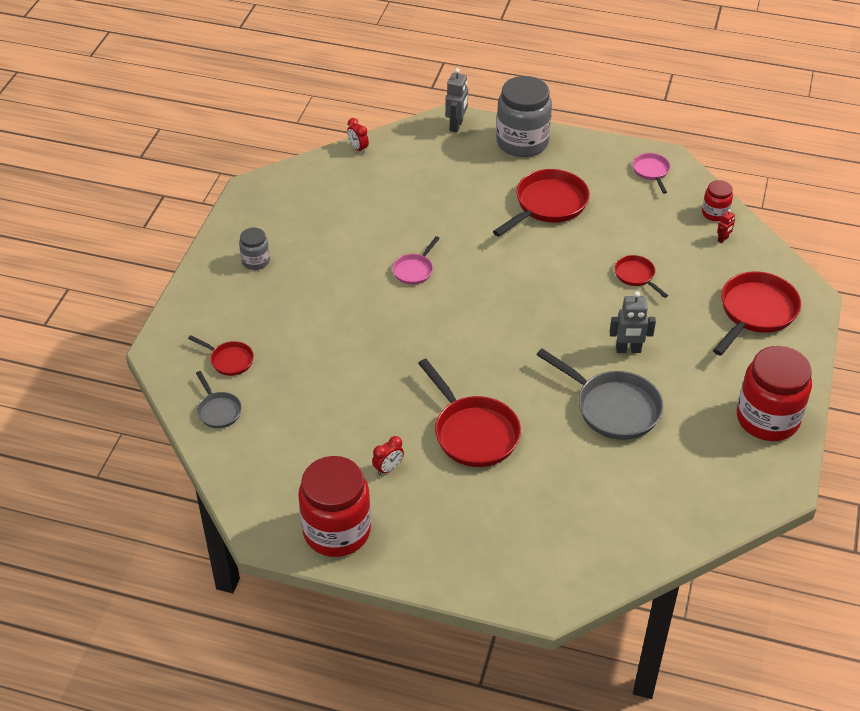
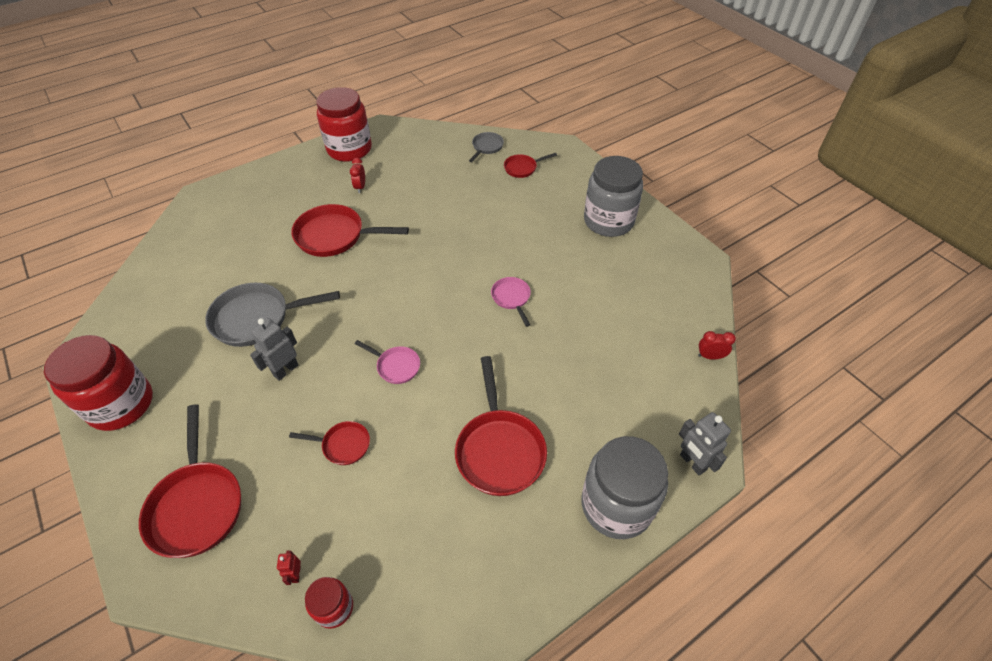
camera: 130 degrees right, 5 degrees up
(218, 410) = (486, 147): grey pan -> grey pan turned 105 degrees clockwise
(255, 261) = (608, 221): grey jar -> grey jar, size x2.03
(651, 172) = (456, 603): pink pan -> pink pan (396, 366)

